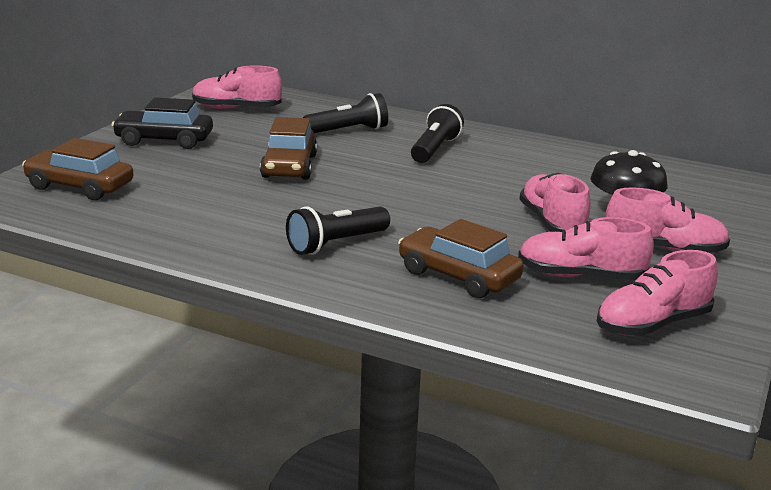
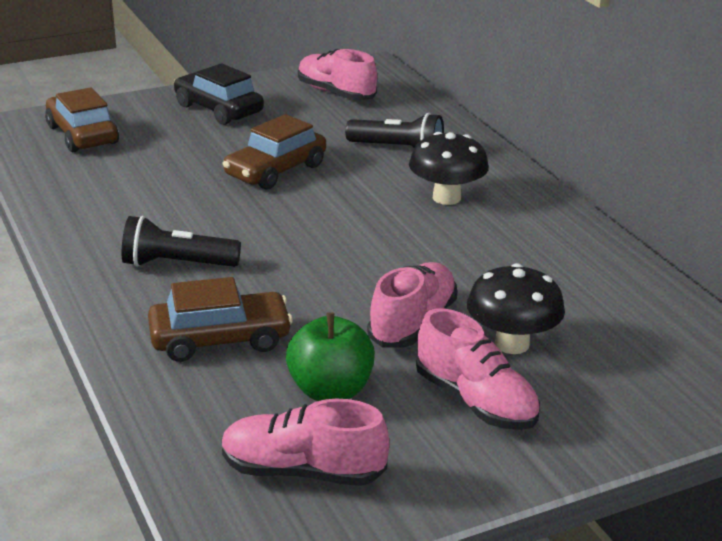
camera: 40 degrees right, 5 degrees up
(435, 149) = (446, 198): black flashlight -> black mushroom
(458, 276) = (220, 339): brown car -> brown car turned 90 degrees clockwise
(580, 276) = (330, 390): pink shoe -> green apple

